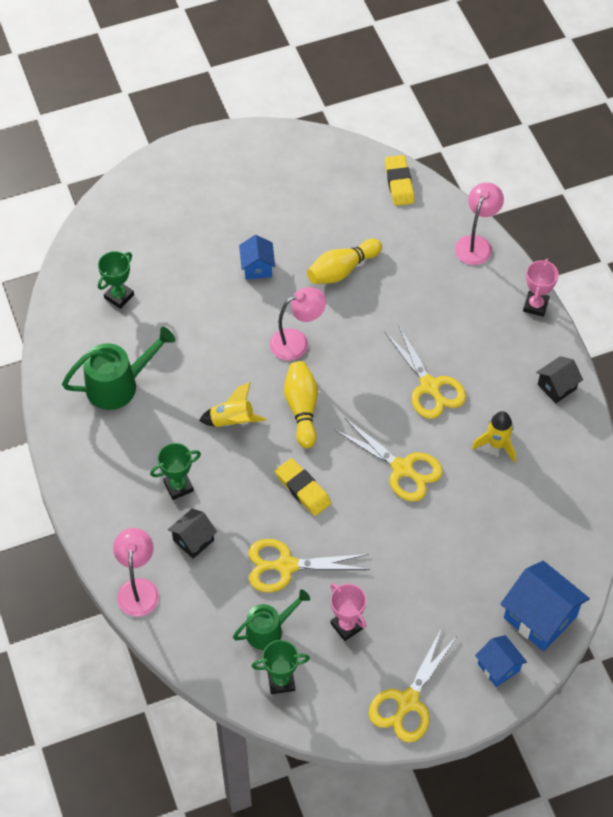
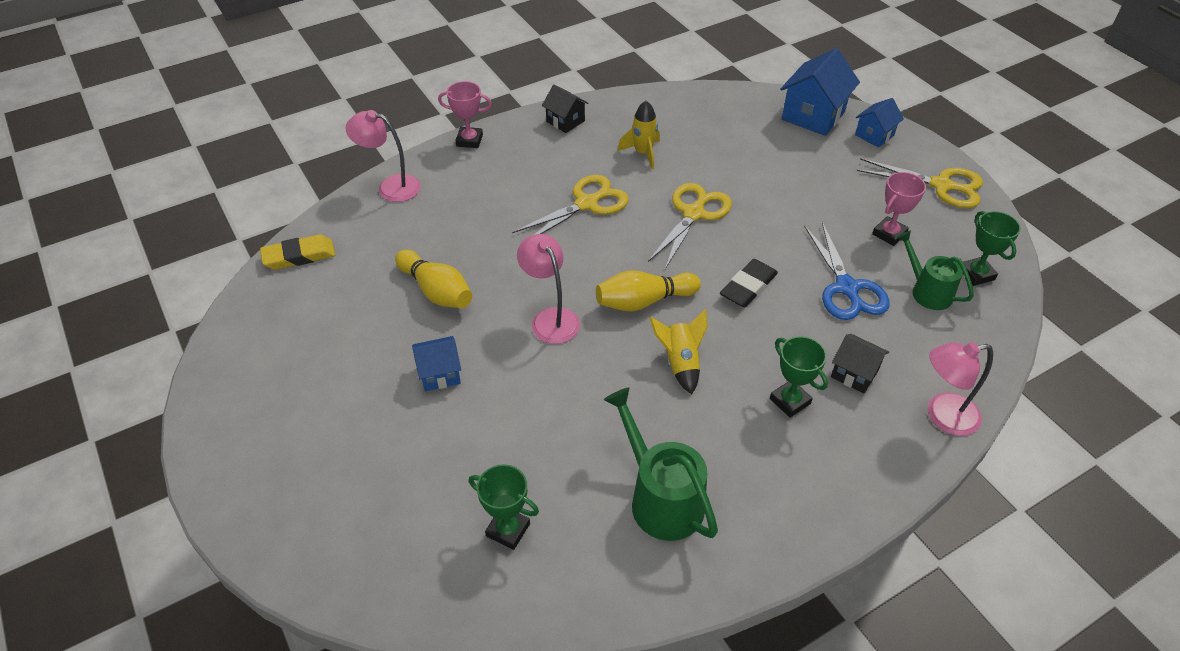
camera: 100 degrees left, 10 degrees down
(286, 566) = (847, 288): yellow scissors -> blue scissors
(303, 489) = (748, 287): yellow eraser -> black eraser

